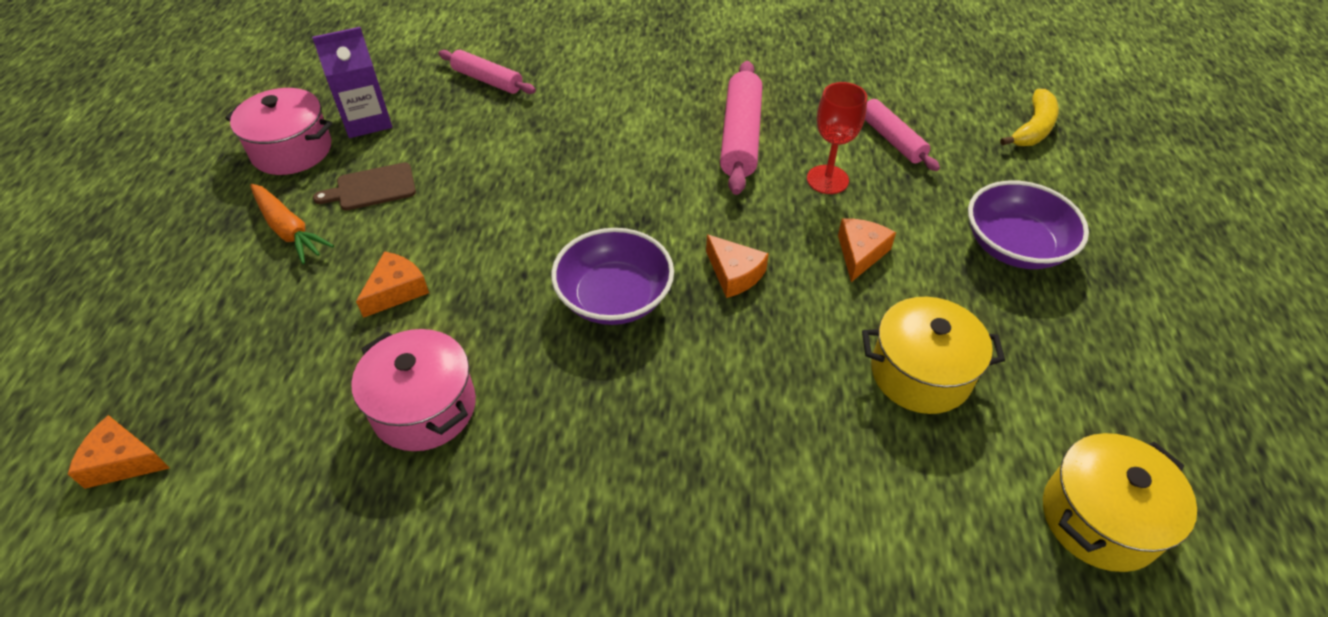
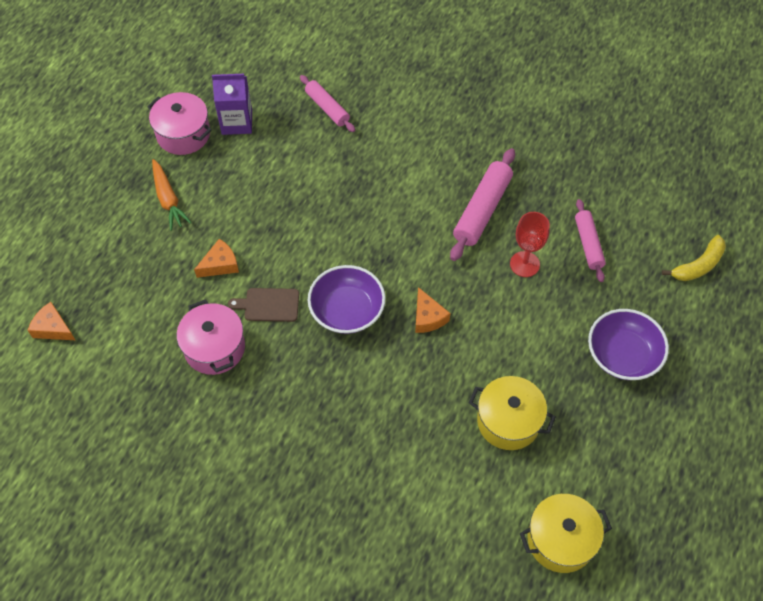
camera: 20 degrees right, 10 degrees up
(372, 188) = (226, 181): brown cutting board -> brown cutting board (269, 305)
(860, 253) = (516, 328): orange cheese -> none

